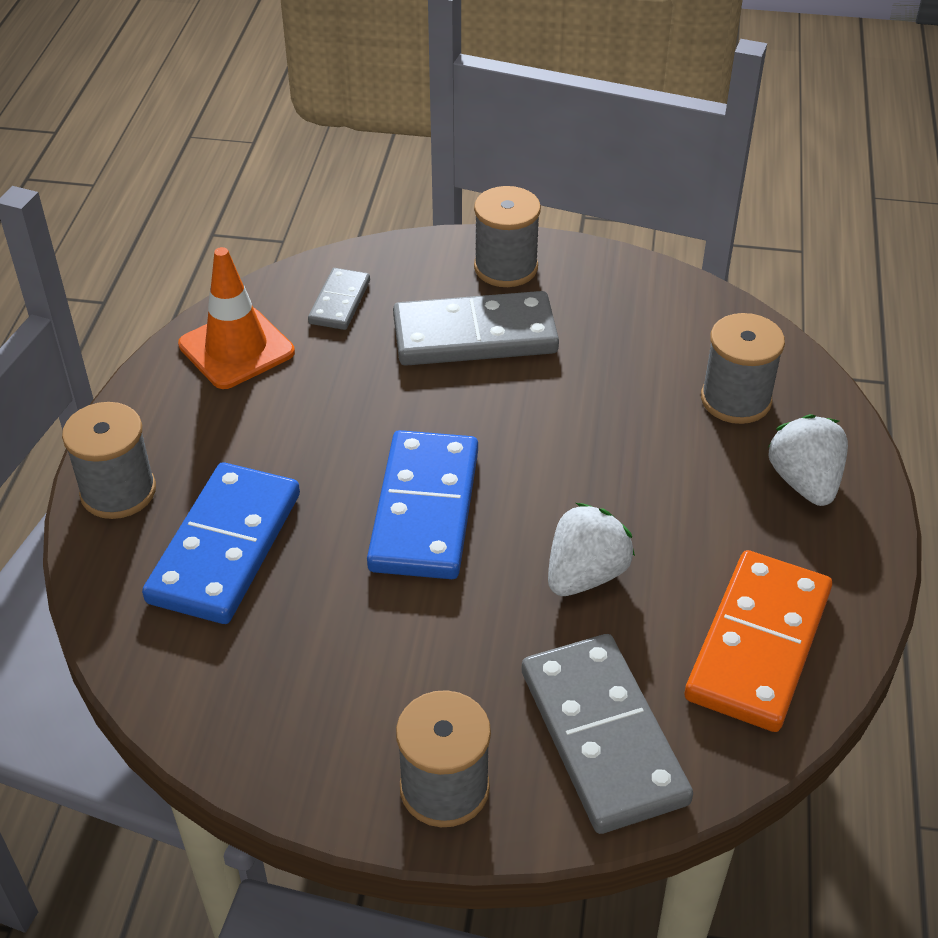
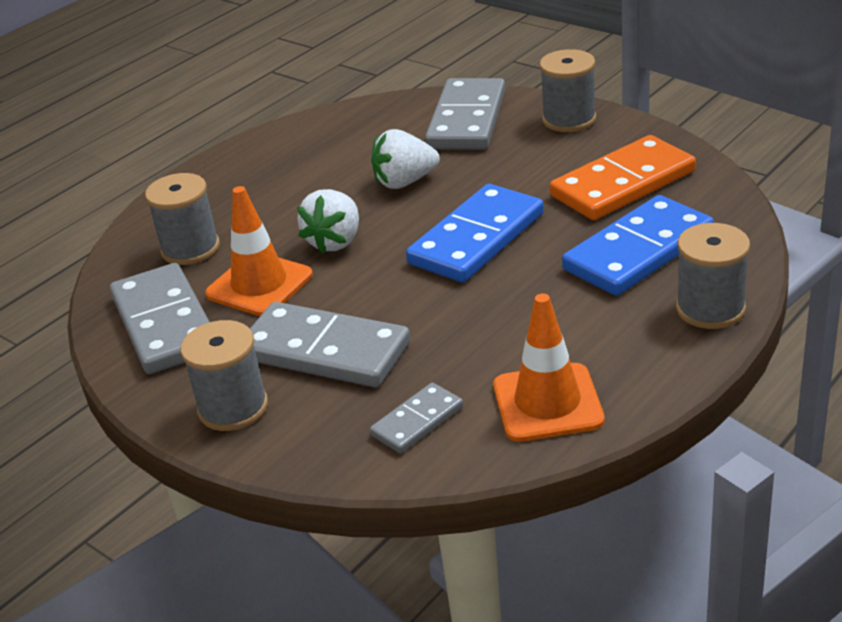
camera: 145 degrees left, 10 degrees down
(610, 381) = (259, 285): none -> orange traffic cone
(655, 316) = (165, 323): none -> grey domino
(758, 644) = (343, 134): orange domino -> orange domino (623, 184)
(804, 482) = (215, 193): white strawberry -> white strawberry (335, 241)

